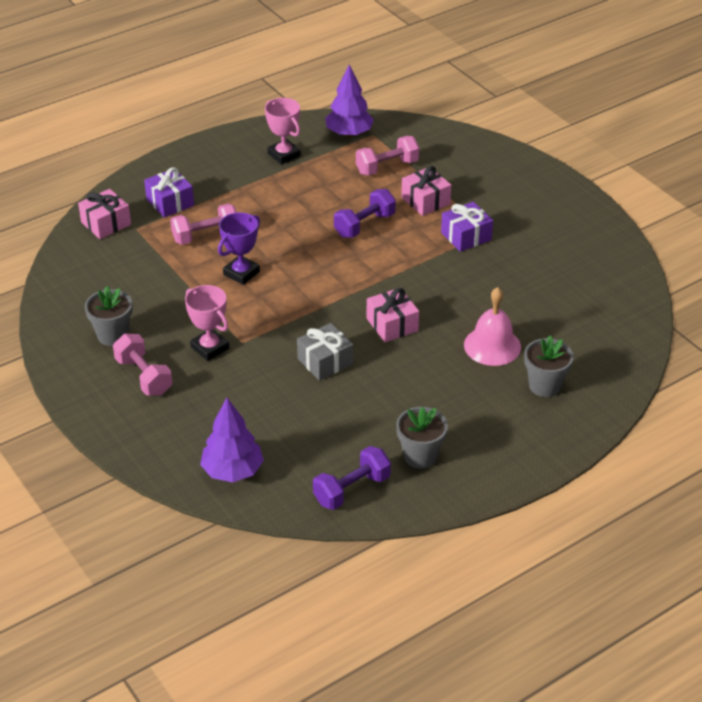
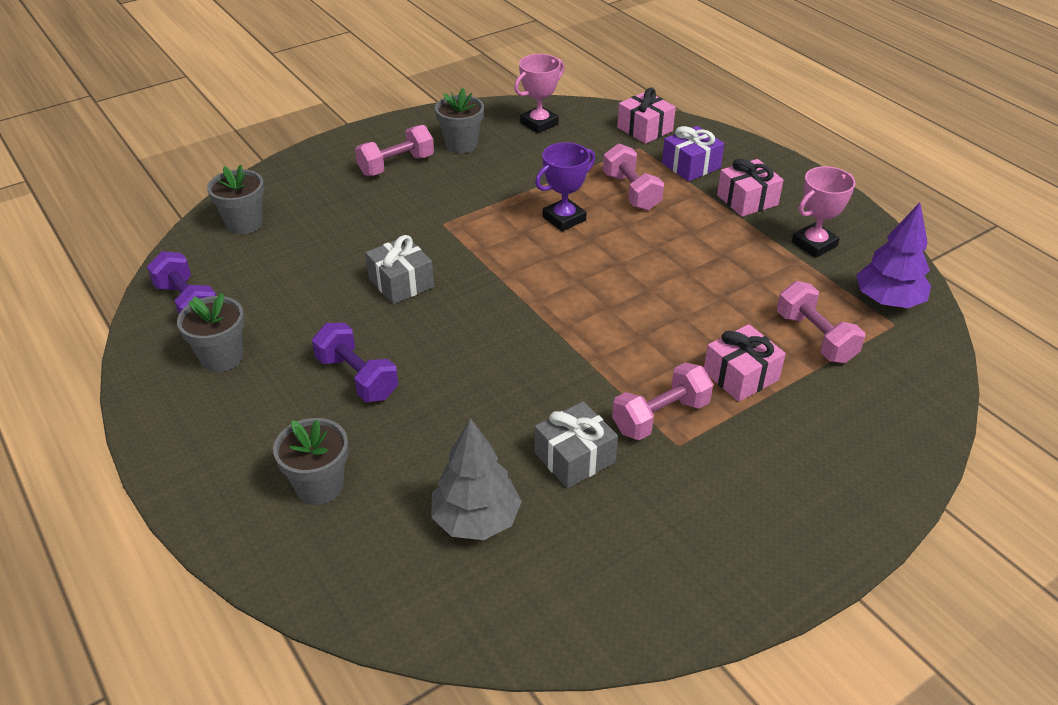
camera: 90 degrees right, 0 degrees up
(210, 348) = (435, 202): pink trophy -> pink trophy (539, 123)
(233, 471) = (244, 223): purple tree -> grey flower pot
(241, 273) = (564, 219): purple trophy -> purple trophy turned 75 degrees counterclockwise
(364, 225) = (671, 315): purple dumbbell -> purple dumbbell (357, 377)
(392, 324) = (463, 338): pink gift -> pink gift (747, 200)
(466, 236) = (660, 416): purple gift -> pink dumbbell
(492, 346) = (411, 433): pink bell -> none
(505, 273) = (574, 457): none -> grey gift
(562, 314) = (476, 520): none -> grey tree

